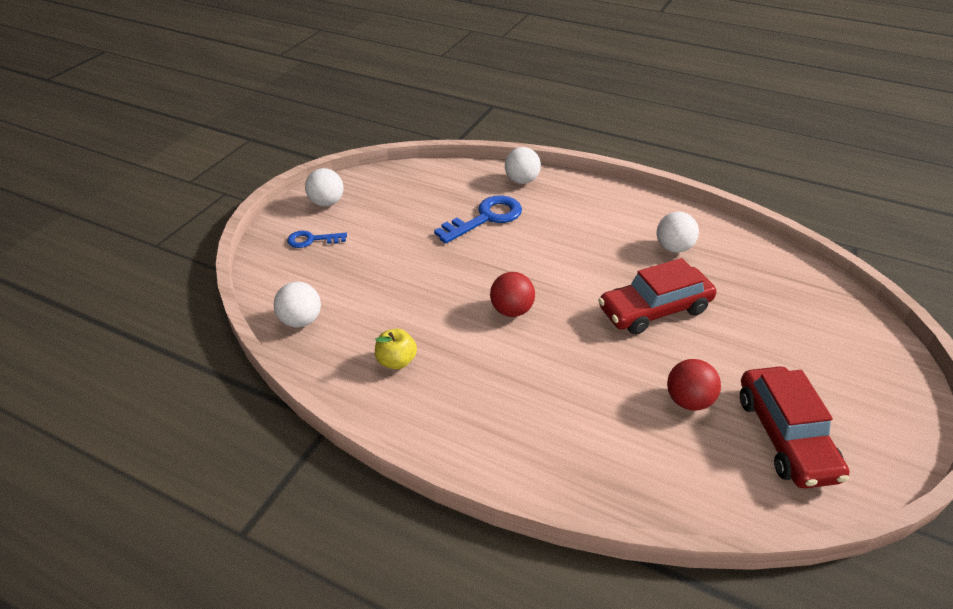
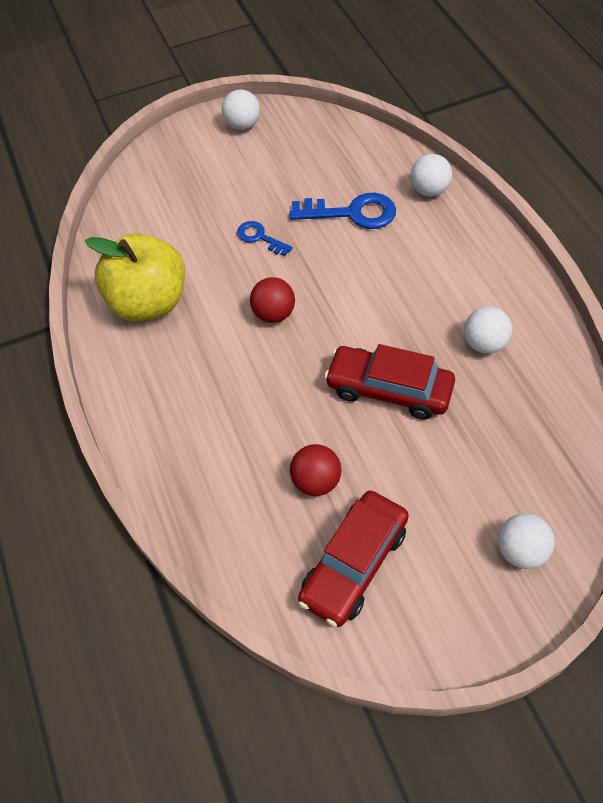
camera: 45 degrees right, 15 degrees up
(301, 320) = (121, 227): white ball -> white ball (521, 551)
(312, 240) = (197, 157): blue key -> blue key (260, 238)
(396, 361) = (149, 302): yellow apple -> yellow apple, size x2.26

